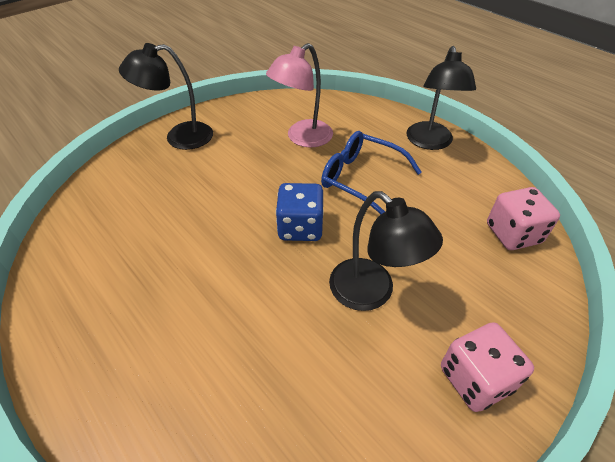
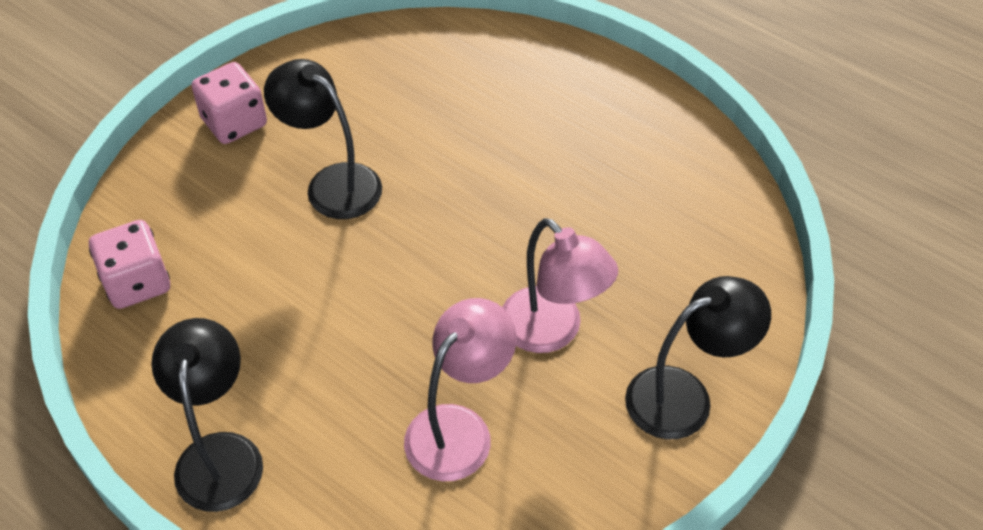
camera: 170 degrees right, 5 degrees up
(235, 172) = (552, 332): none -> pink lamp
(300, 227) = (429, 251): blue dice -> none
(361, 179) = (347, 347): blue glasses -> none

